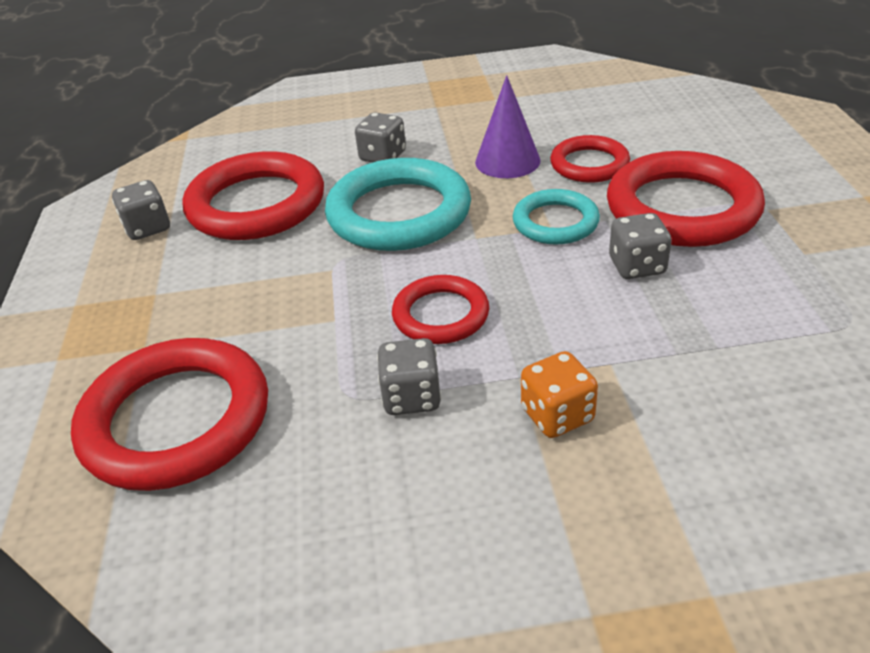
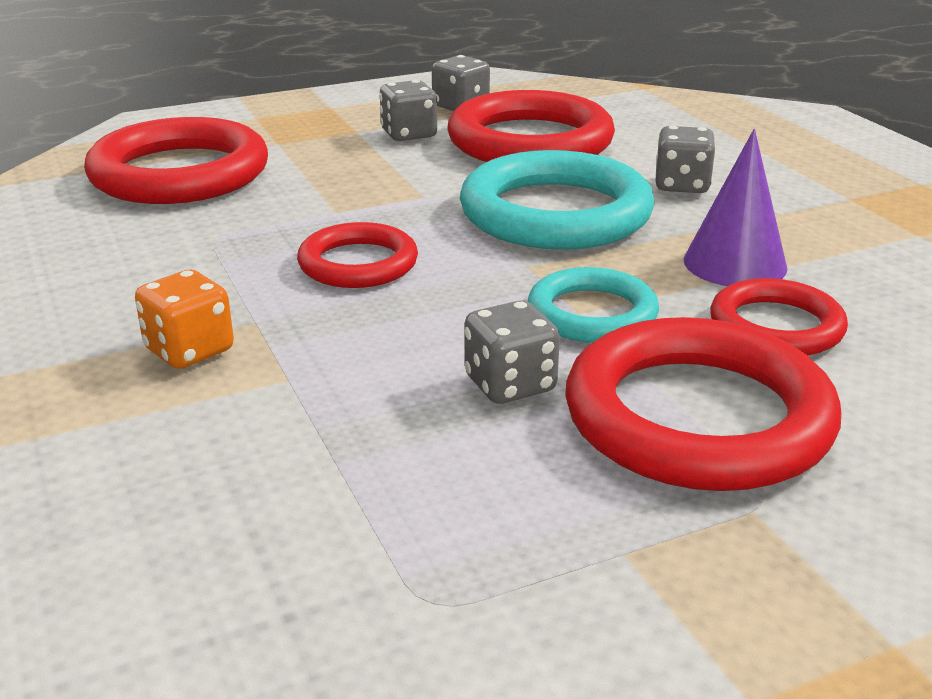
camera: 70 degrees right, 10 degrees down
(411, 397) = (215, 267): grey dice -> grey dice (409, 134)

